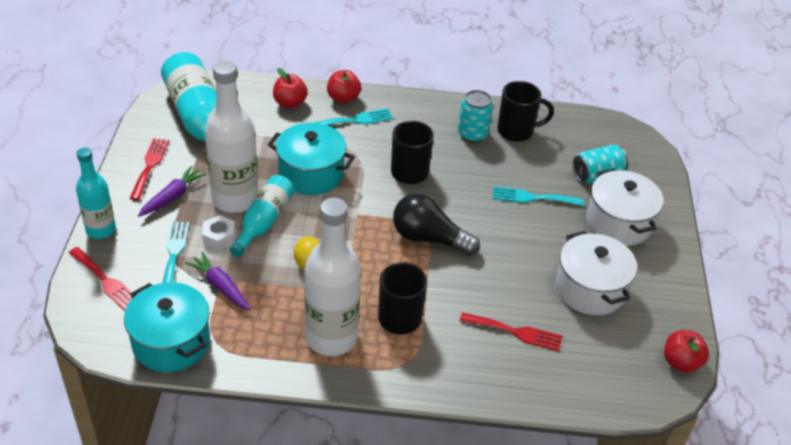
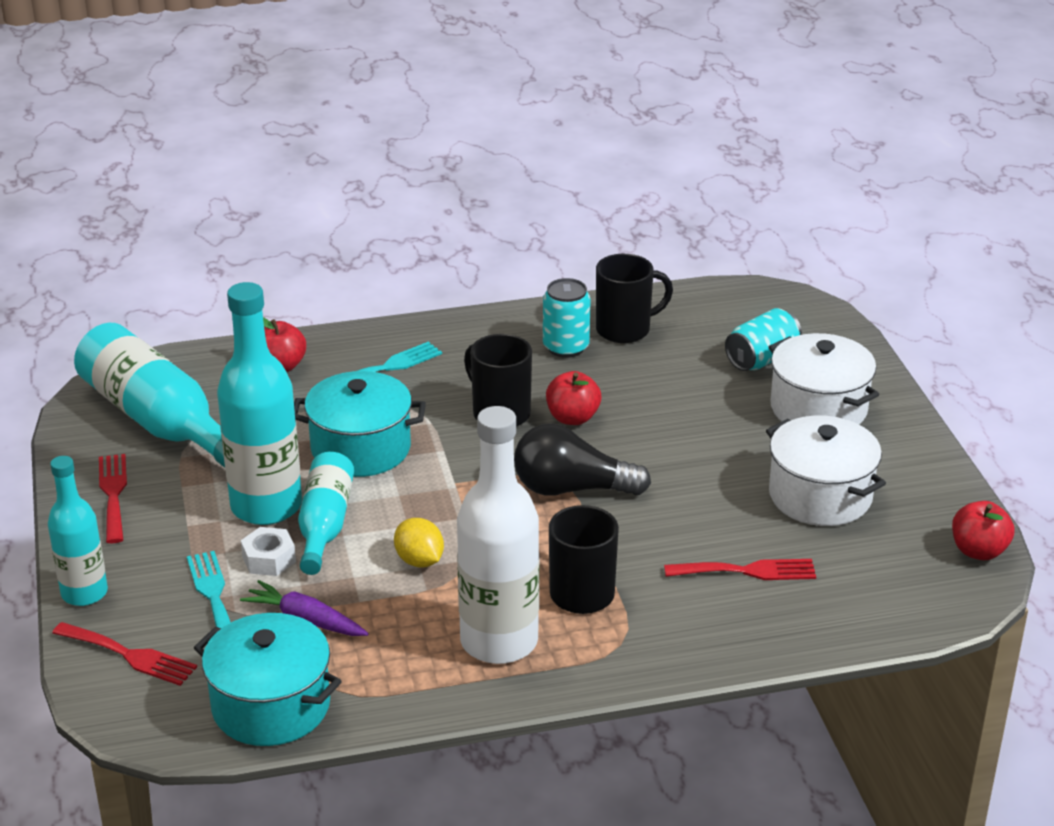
camera: 15 degrees left, 10 degrees down
(172, 197) = (170, 525): purple carrot -> none
(235, 199) = (266, 506): white bottle -> turquoise bottle
(343, 98) = (356, 343): red apple -> red apple (572, 418)
(532, 198) = (688, 406): turquoise fork -> none

